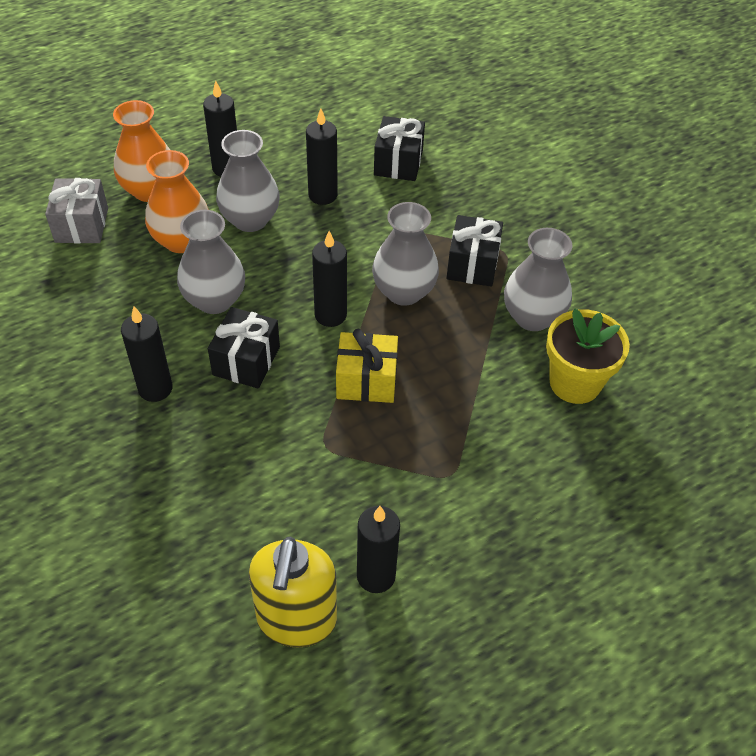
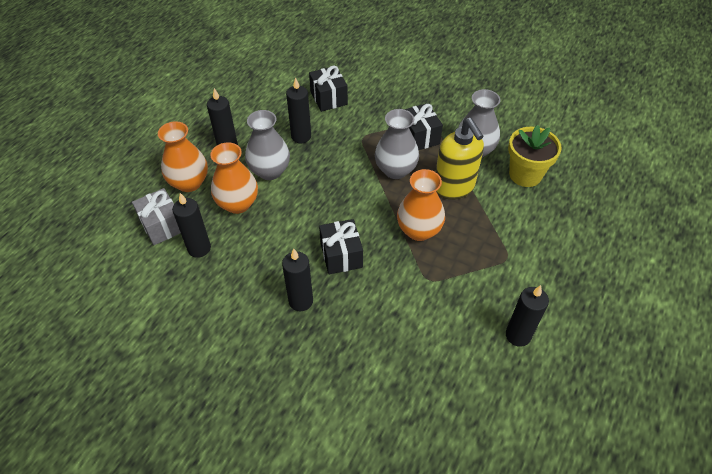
camera: 30 degrees left, 0 degrees up
(214, 300) = (290, 229): grey vase -> none
(296, 620) = (498, 386): yellow soap dispenser -> yellow soap dispenser (454, 187)
(330, 315) = (366, 204): black candle -> black candle (199, 248)
(366, 380) = (419, 230): yellow gift -> orange vase

